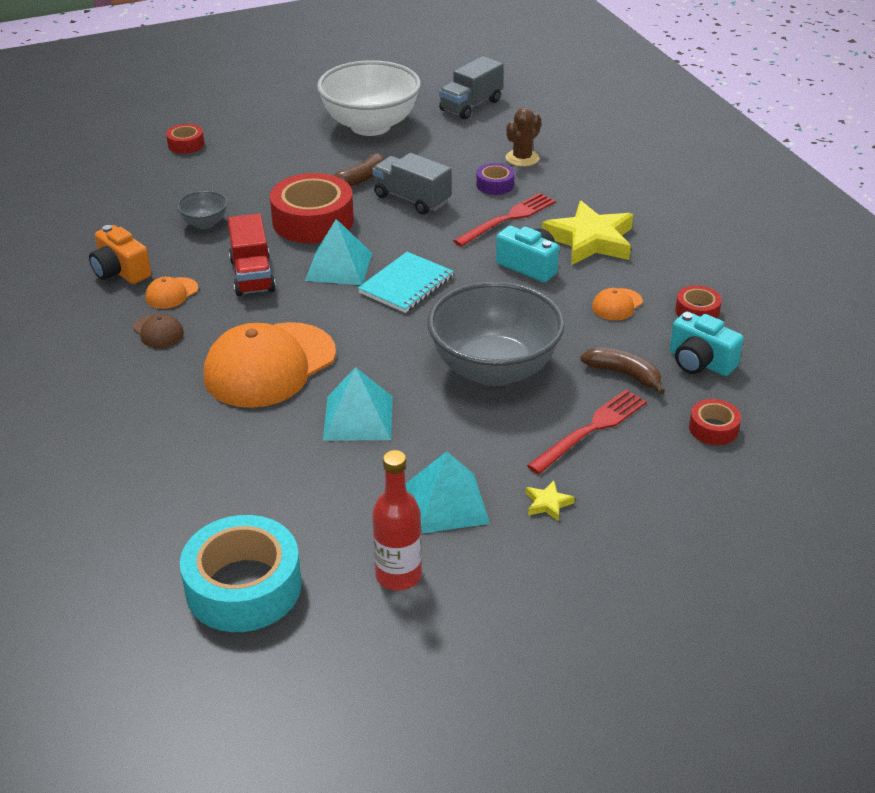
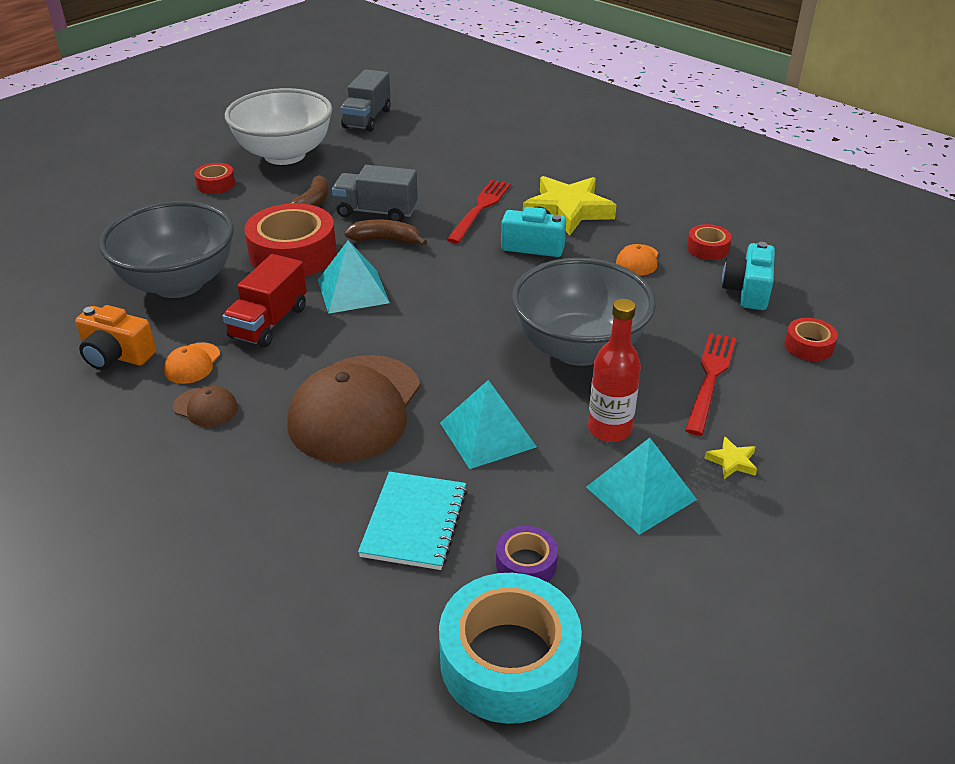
camera: 25 degrees left, 0 degrees up
(186, 144) = (101, 211): red tape -> red tape (216, 184)
(204, 223) = (178, 283): grey bowl -> grey bowl, size x2.27
(252, 275) = (269, 322): red truck -> red truck turned 60 degrees clockwise
(269, 365) = (355, 408): orange cap -> brown cap
(398, 575) = (655, 585): red bottle -> red bottle (609, 429)
(406, 285) = (433, 291): turquoise notebook -> turquoise notebook (414, 522)
(495, 185) = (444, 182): purple tape -> purple tape (526, 564)
(522, 158) = (450, 154): brown cactus -> none
(624, 375) = (695, 320): brown banana -> brown banana (386, 240)
(700, 362) = (747, 291): turquoise camera -> turquoise camera turned 90 degrees clockwise

